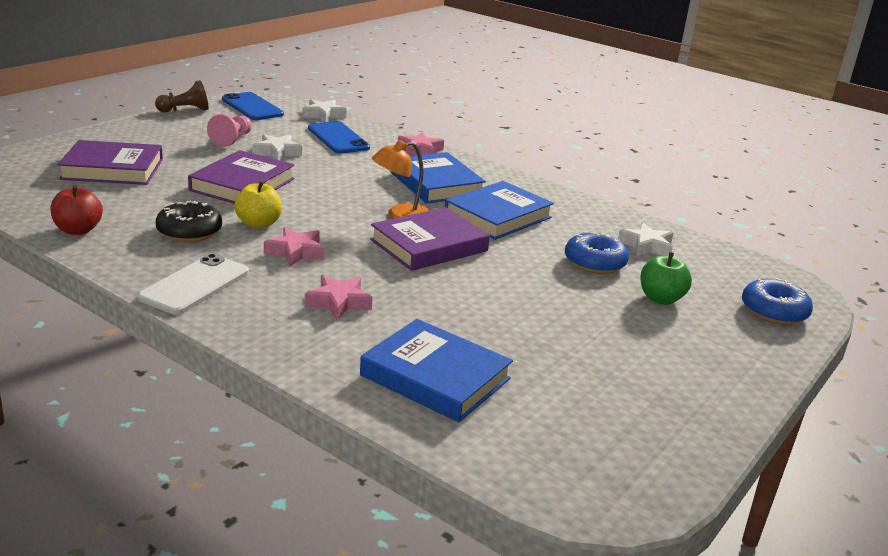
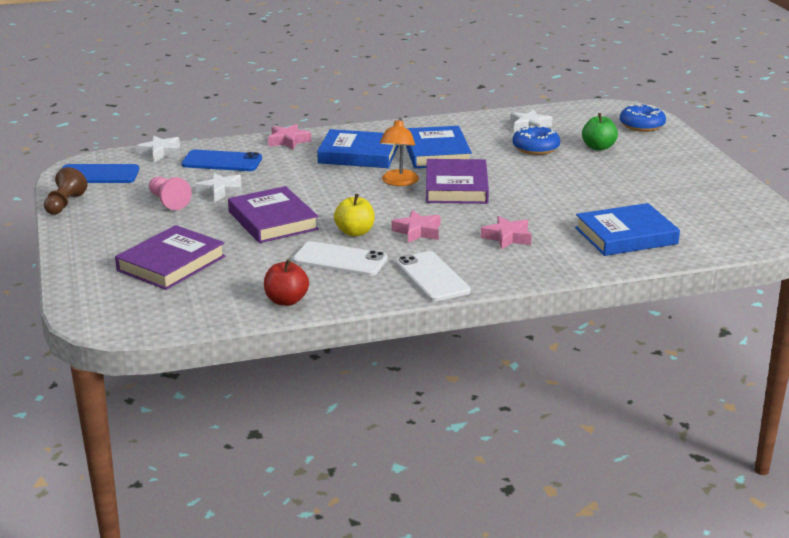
camera: 50 degrees left, 0 degrees up
(189, 232) = (340, 260): black donut -> white phone

